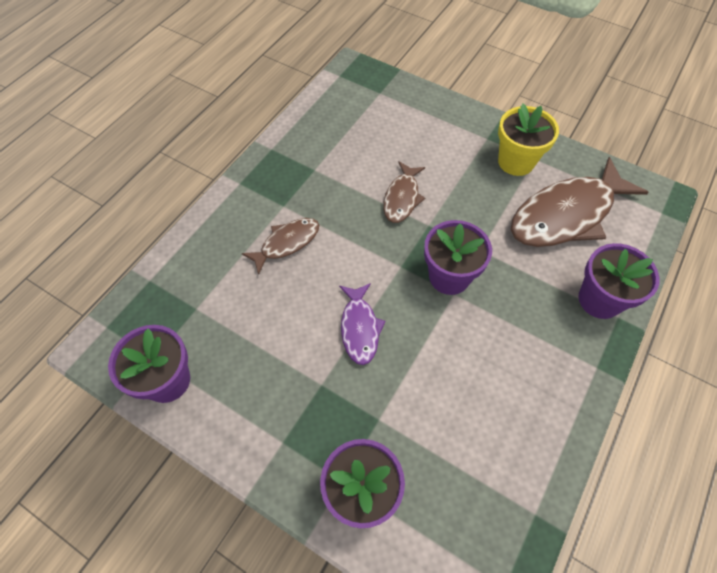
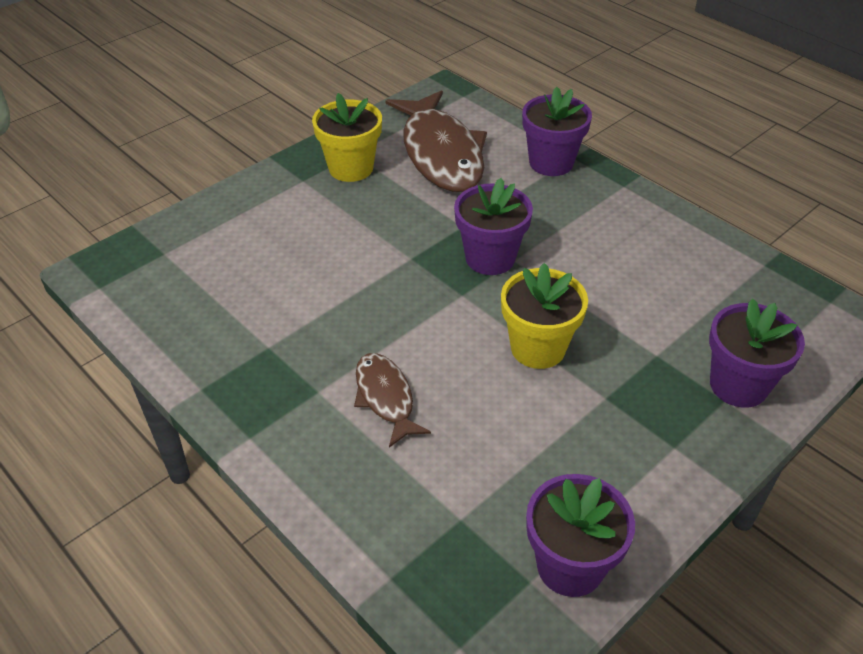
camera: 75 degrees left, 15 degrees down
(359, 328) = (538, 348): purple fish -> yellow flower pot
(402, 198) = (360, 271): brown fish -> none

